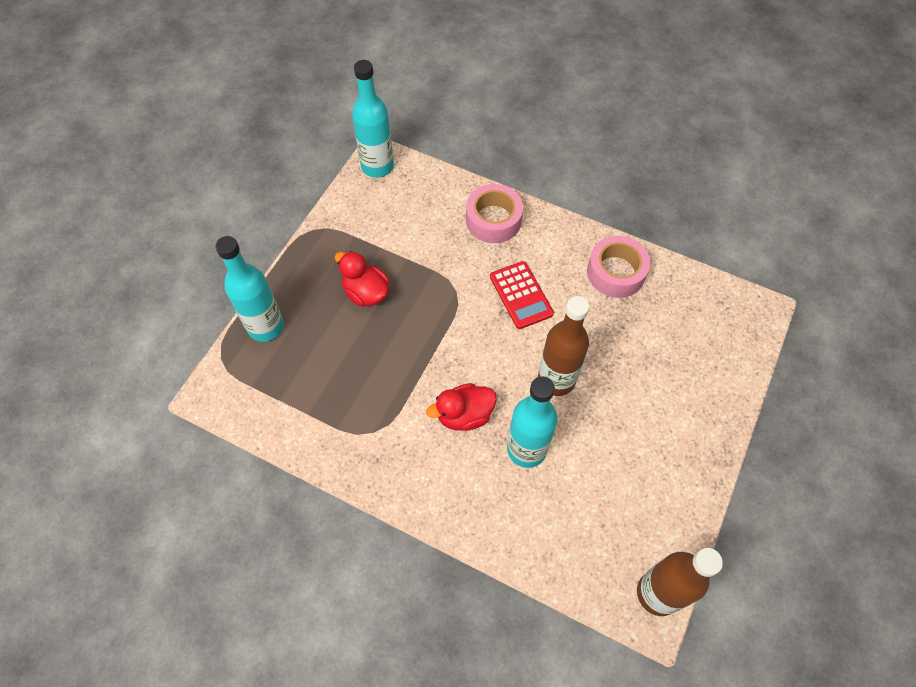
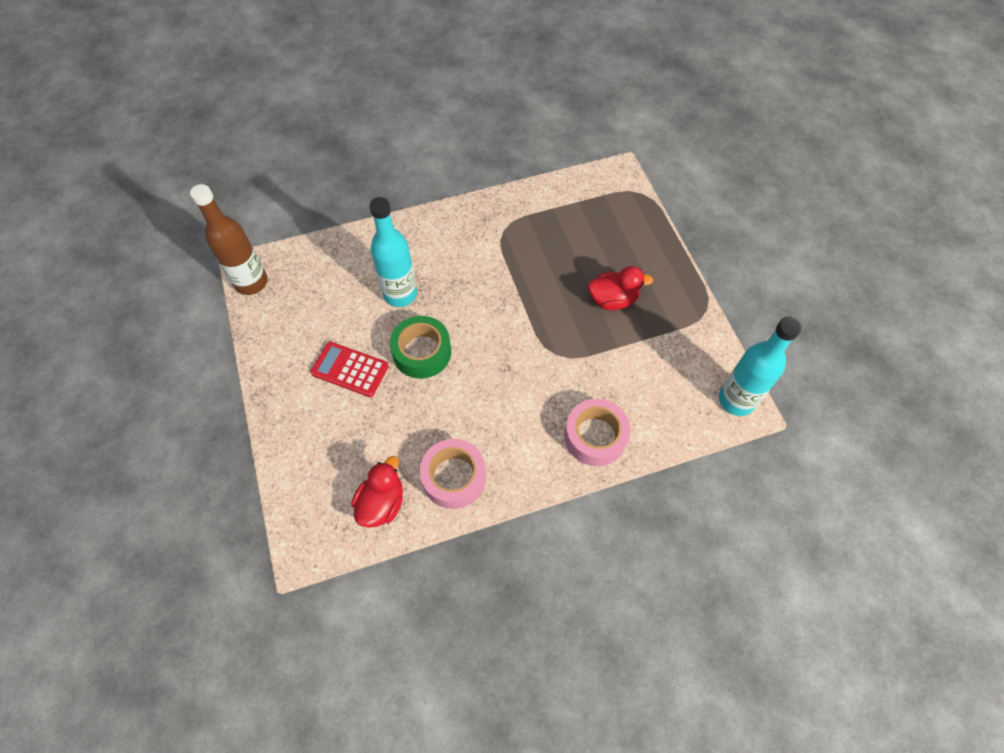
camera: 135 degrees right, 0 degrees up
(266, 326) = (642, 228): turquoise bottle -> none
(464, 415) = (460, 281): red duck -> red duck (382, 503)
(521, 295) = (507, 391): red calculator -> red calculator (350, 369)
(556, 379) = (422, 352): brown bottle -> green tape

